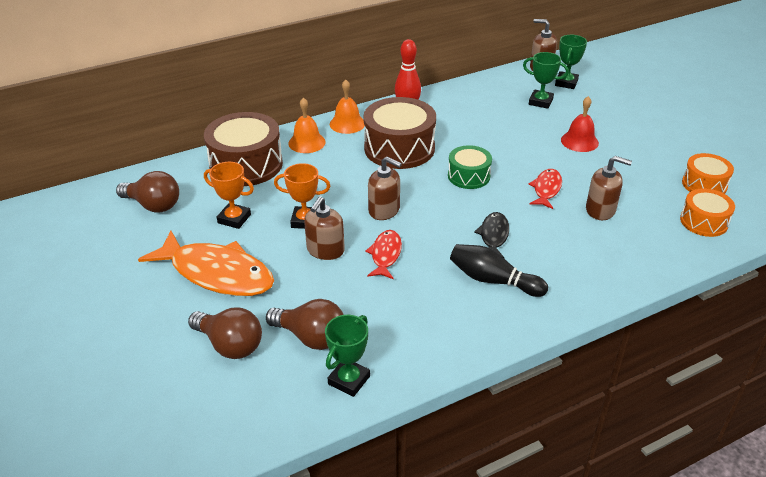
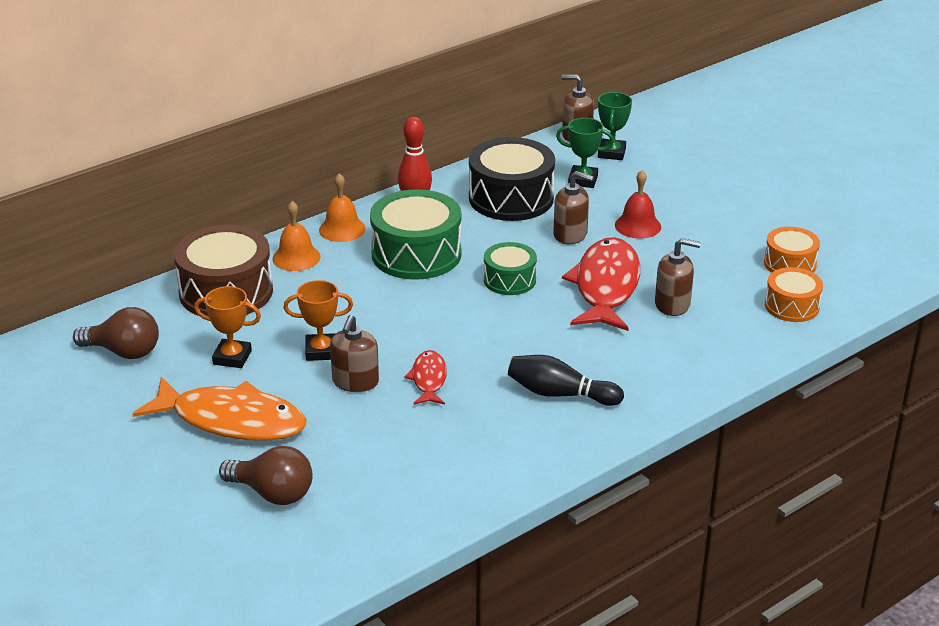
camera: 10 degrees left, 5 degrees down
(311, 337) = (364, 475): brown light bulb -> none
(349, 380) = (419, 512): green trophy -> none
(384, 210) = (415, 330): brown soap dispenser -> brown soap dispenser (570, 235)
(399, 148) = (416, 254): brown drum -> green drum
(482, 111) = (511, 198): none -> black drum
(493, 236) = (552, 346): black fish -> none
(546, 189) = (606, 287): red fish -> red fish, size x1.97

